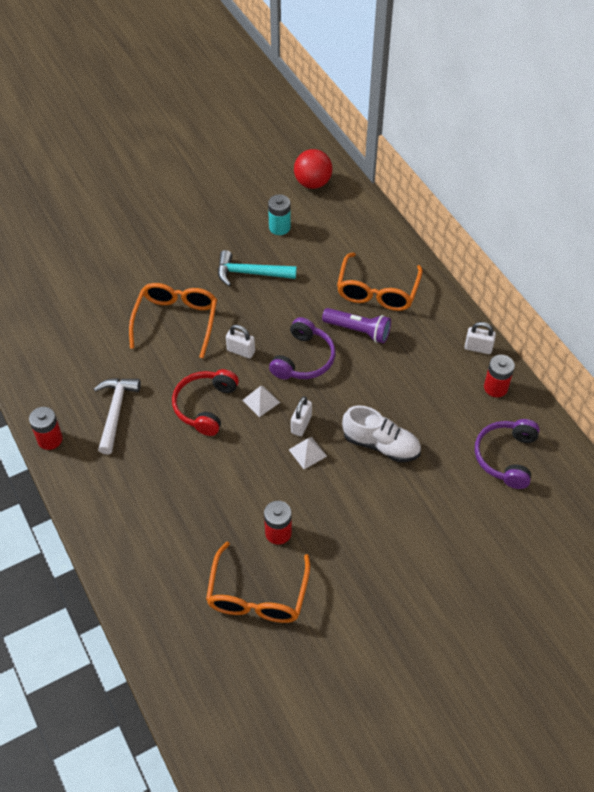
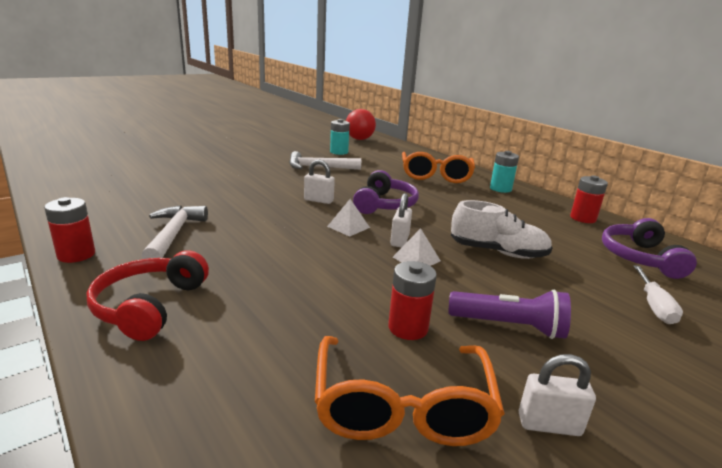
camera: 10 degrees left, 30 degrees down
(176, 321) = (249, 186): orange glasses -> none
(205, 406) = (284, 230): red headphones -> red headphones (149, 306)
(250, 273) = (319, 167): turquoise hammer -> white hammer
(358, 331) = (430, 192): purple flashlight -> purple flashlight (509, 326)
(439, 323) = (500, 189): none -> turquoise battery
(471, 520) = (654, 306): none -> white screwdriver
(478, 348) = (546, 199): white padlock -> white padlock (549, 425)

